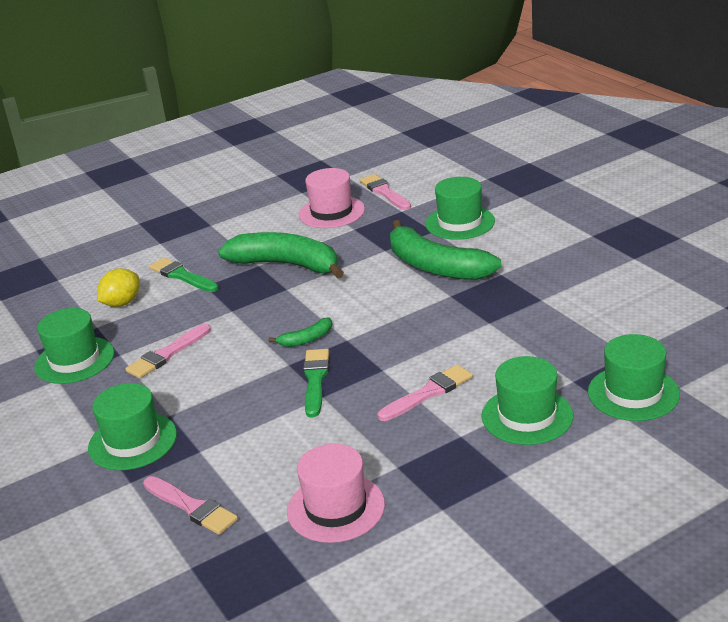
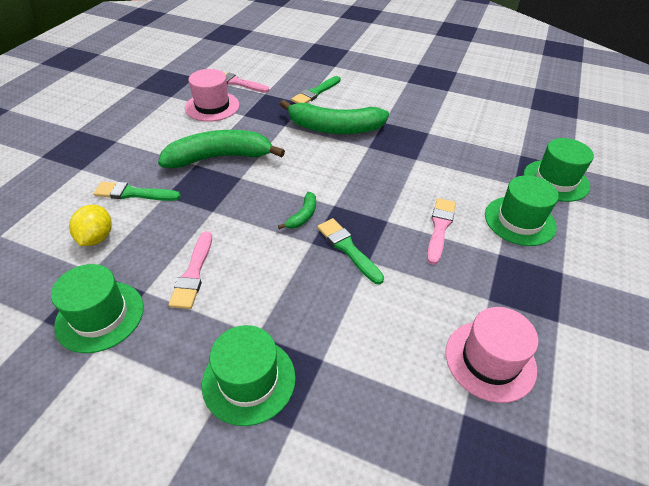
camera: 40 degrees left, 15 degrees up
(192, 507) = (377, 425): pink brush -> none
(460, 222) = (315, 92): green hat -> green brush

